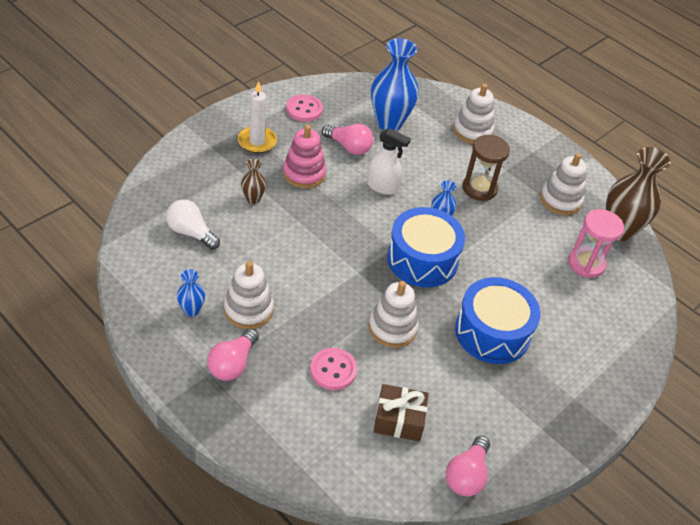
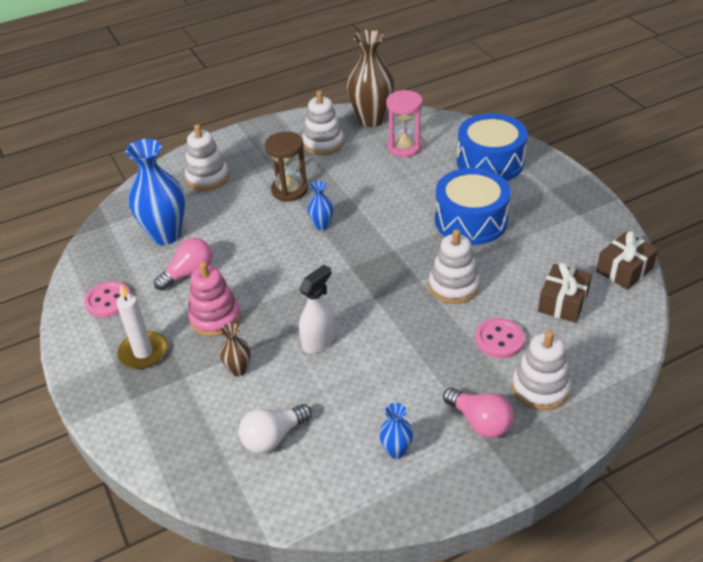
camera: 65 degrees left, 5 degrees down
(248, 309) = (406, 397): white stacking toy -> white stacking toy (540, 388)
(382, 187) = (261, 258): white spray bottle -> white spray bottle (319, 341)
(422, 259) = (371, 248): blue drum -> blue drum (490, 162)
(466, 475) = (624, 270): pink light bulb -> brown gift

